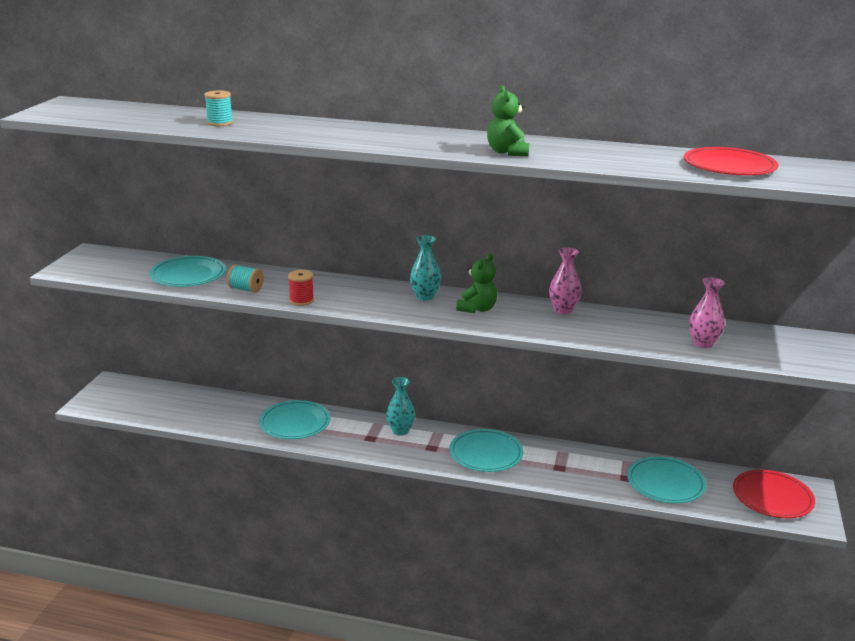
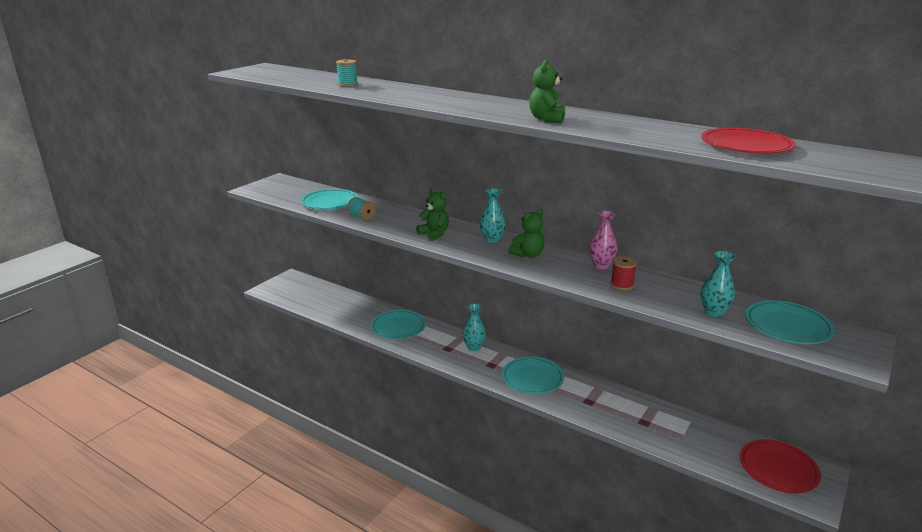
camera: 20 degrees right, 0 degrees up
(301, 300) = (395, 230): red spool -> red spool (622, 285)
(353, 299) = (434, 234): none -> green teddy bear
(665, 483) = (678, 434): turquoise plate -> turquoise plate (787, 326)
(703, 343) = (713, 312): pink vase -> turquoise vase

